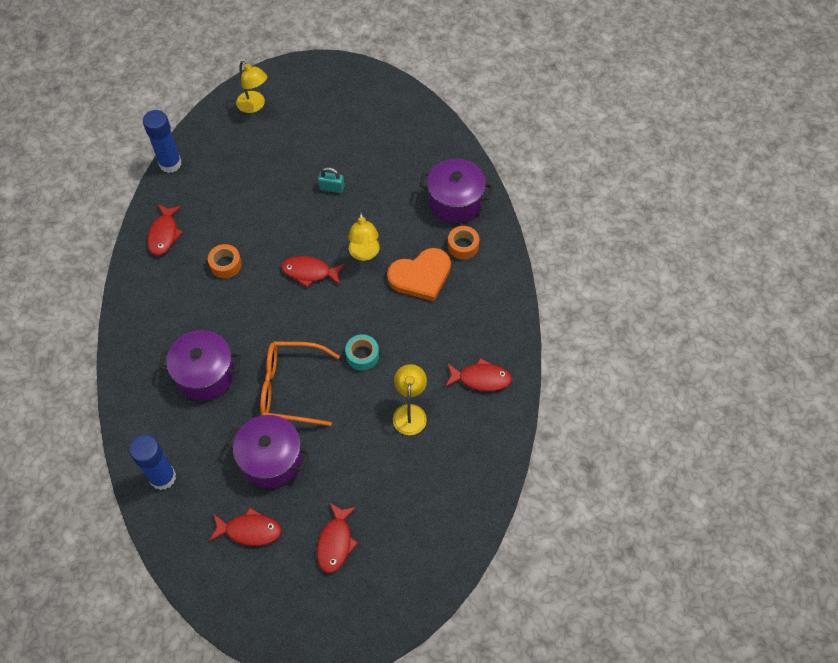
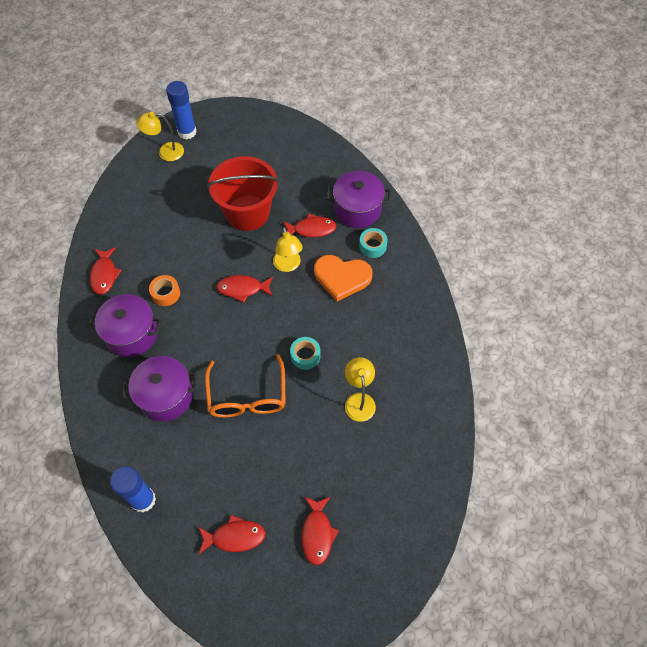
camera: 10 degrees left, 0 degrees up
(170, 164) = (99, 212): blue glue stick -> blue glue stick (187, 132)
(254, 106) = (165, 152): yellow lamp -> yellow lamp turned 135 degrees clockwise
(271, 459) = (242, 465): purple pot -> purple pot (131, 334)
(291, 388) = (247, 395): orange glasses -> orange glasses turned 90 degrees counterclockwise
(332, 188) = (247, 213): turquoise padlock -> red bucket
(421, 276) = (342, 277): orange heart -> orange heart turned 45 degrees clockwise
(463, 246) = (372, 246): orange tape -> turquoise tape
(481, 378) = (415, 360): red fish -> red fish (311, 229)

